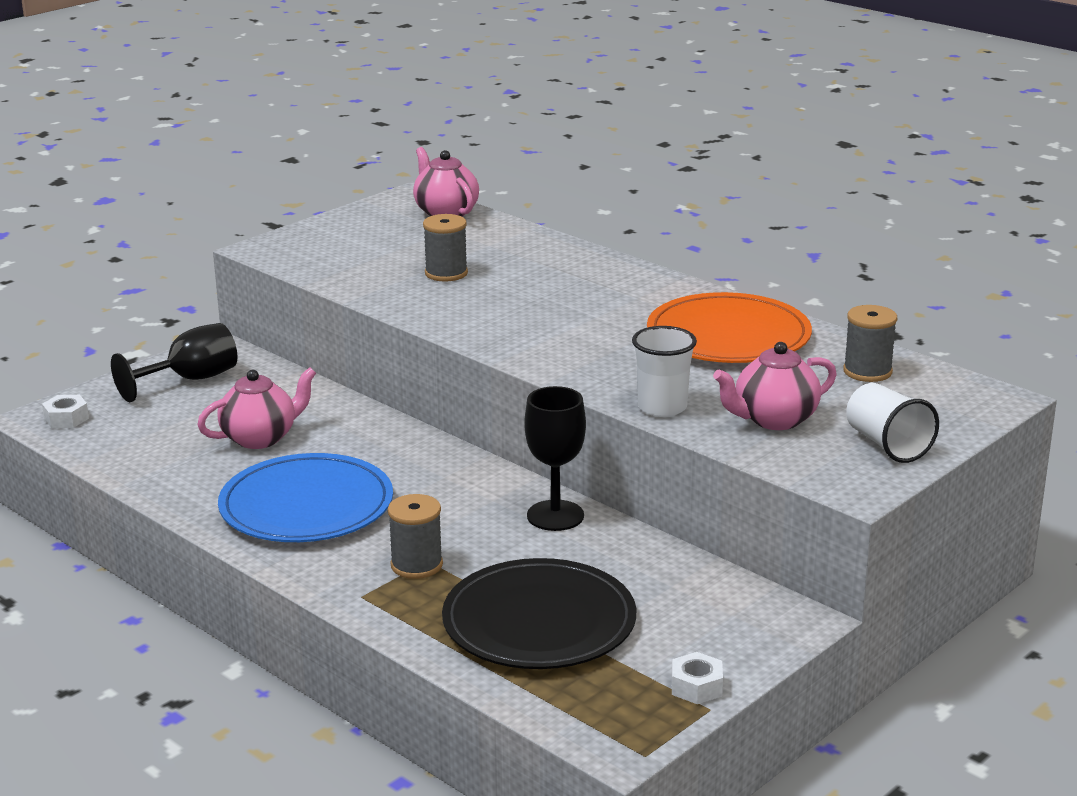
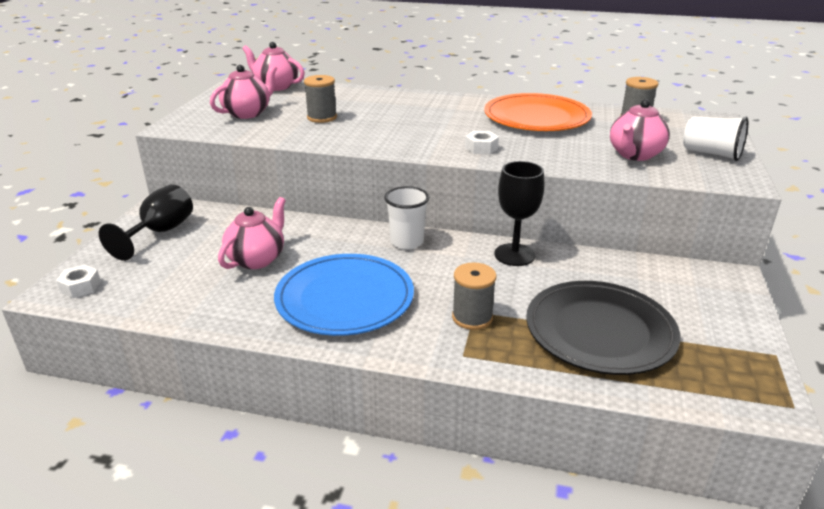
camera: 30 degrees left, 5 degrees up
(365, 248) = (248, 113): none -> pink teapot
(662, 407) = (565, 163): white cup -> white cup (407, 242)
(696, 687) = (747, 342): white nut -> white nut (481, 148)

